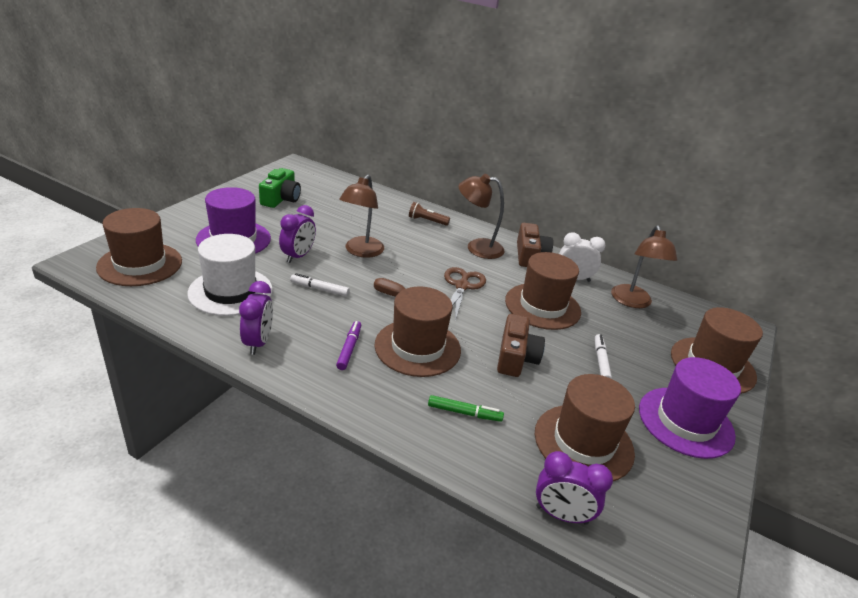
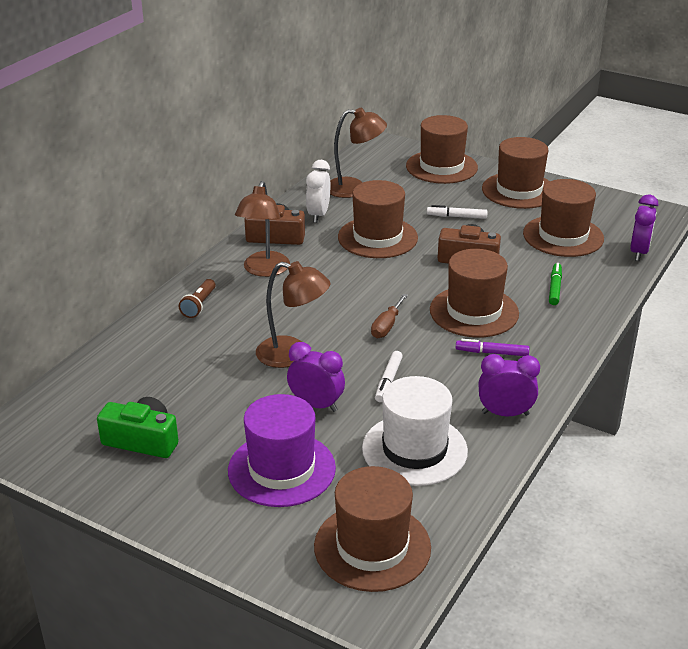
camera: 85 degrees left, 0 degrees up
(462, 286) = (353, 283): brown scissors -> none
(685, 422) = (519, 190): purple hat -> brown hat

